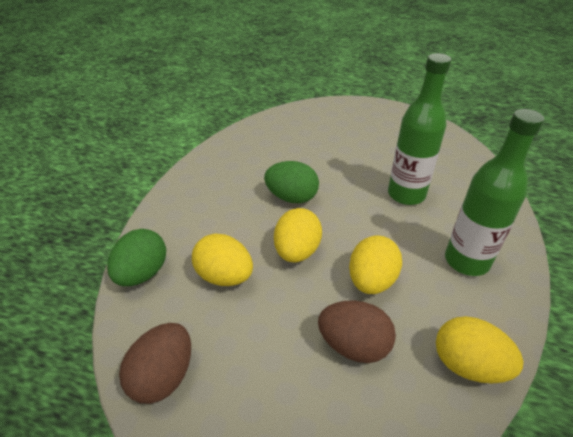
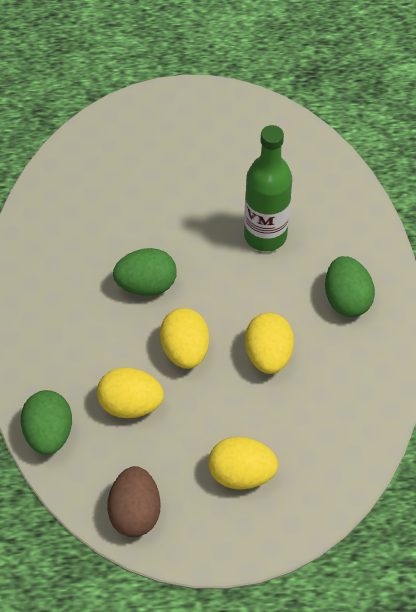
camera: 25 degrees left, 15 degrees up
(354, 345) = (276, 423): brown egg -> none
(466, 261) = (346, 299): green bottle -> green egg
(468, 365) = (371, 402): yellow egg -> yellow egg (241, 474)

